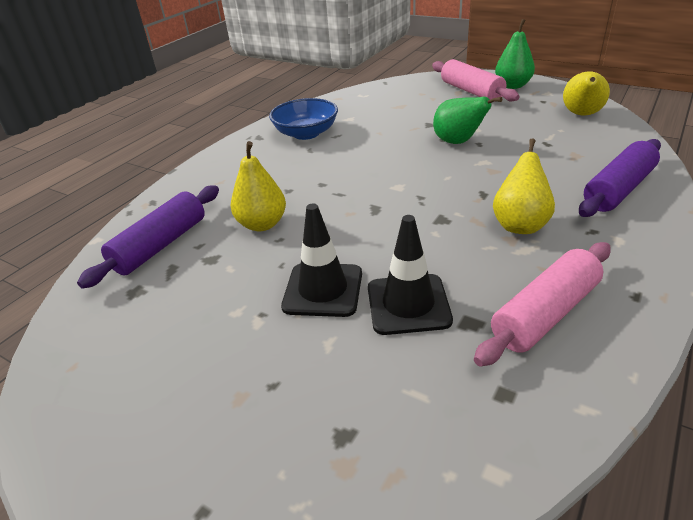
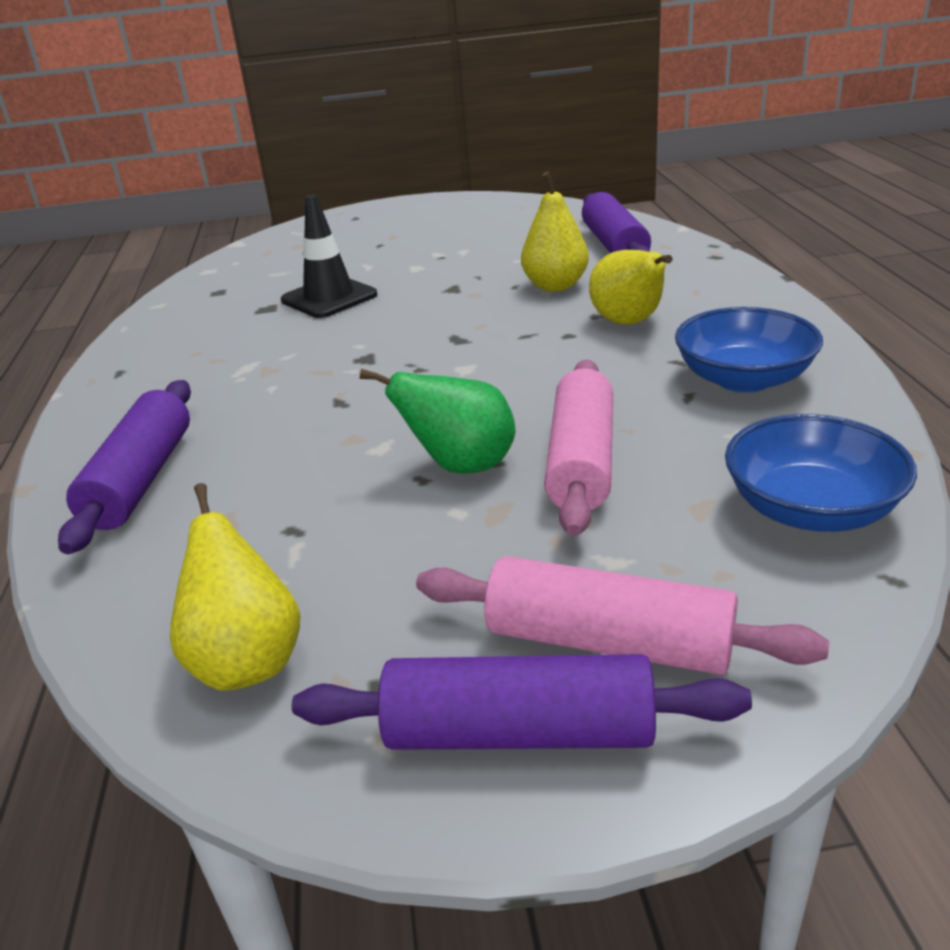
camera: 140 degrees right, 5 degrees down
(323, 290) = (413, 279): black traffic cone -> none
(373, 97) = (810, 509): none -> blue bowl
(512, 86) = (519, 732): green pear -> purple rolling pin
(520, 225) = (265, 385): yellow pear -> yellow pear (629, 323)
(545, 314) = (204, 332): pink rolling pin -> pink rolling pin (582, 461)

